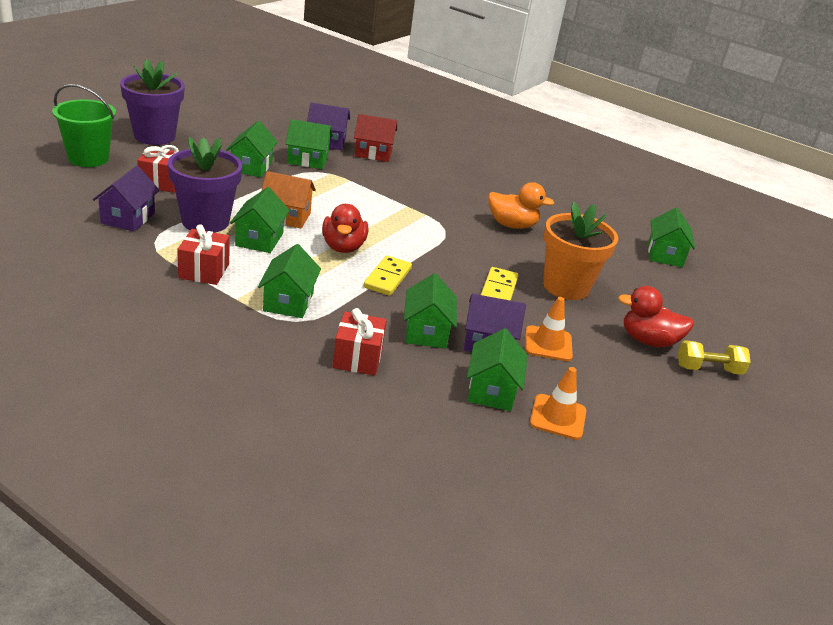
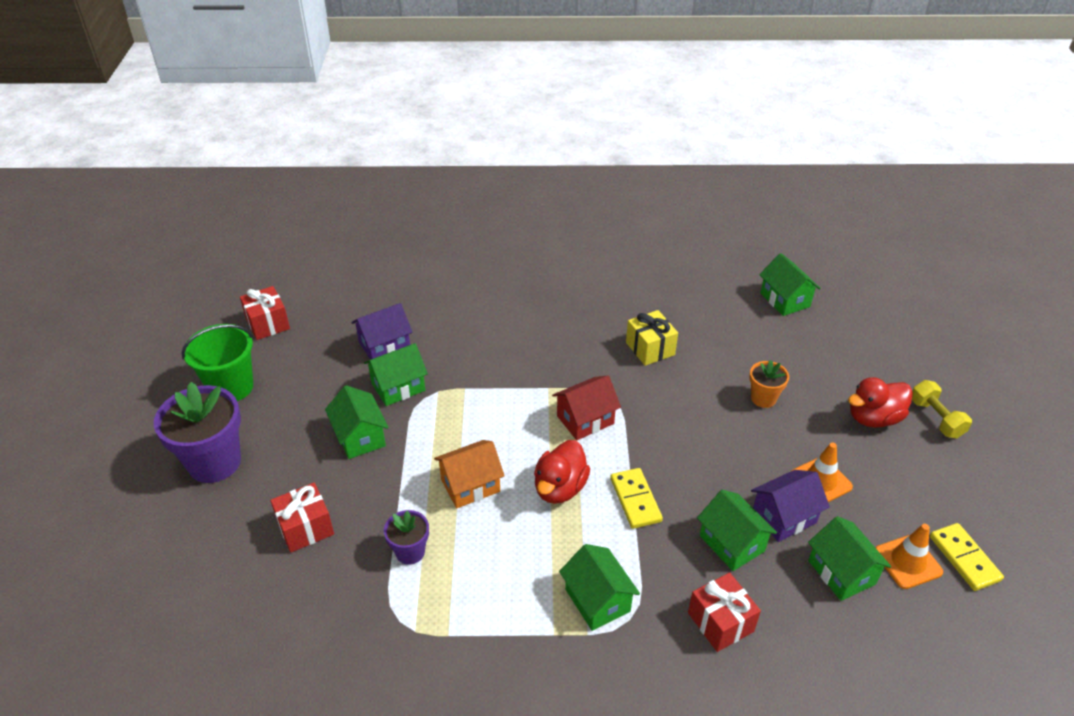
camera: 30 degrees left, 10 degrees up
(88, 158) = (189, 550): green bucket -> green bucket (231, 387)
(128, 218) = (336, 607): purple house -> none
(204, 271) = (487, 622): red gift -> red gift (268, 324)
(205, 221) = (410, 552): purple flower pot -> purple flower pot, size x0.52
(259, 239) = (483, 537): green house -> none
(343, 247) = (560, 488): red duck -> red duck turned 60 degrees clockwise
(373, 153) = (442, 332): red house -> red house (585, 420)
(498, 289) = (725, 443): yellow domino -> yellow domino (964, 558)
(512, 225) = (650, 348): orange duck -> yellow gift
(566, 287) = (763, 398): orange flower pot -> orange flower pot, size x0.52
(708, 369) = (935, 418): yellow dumbbell -> yellow dumbbell turned 75 degrees counterclockwise

